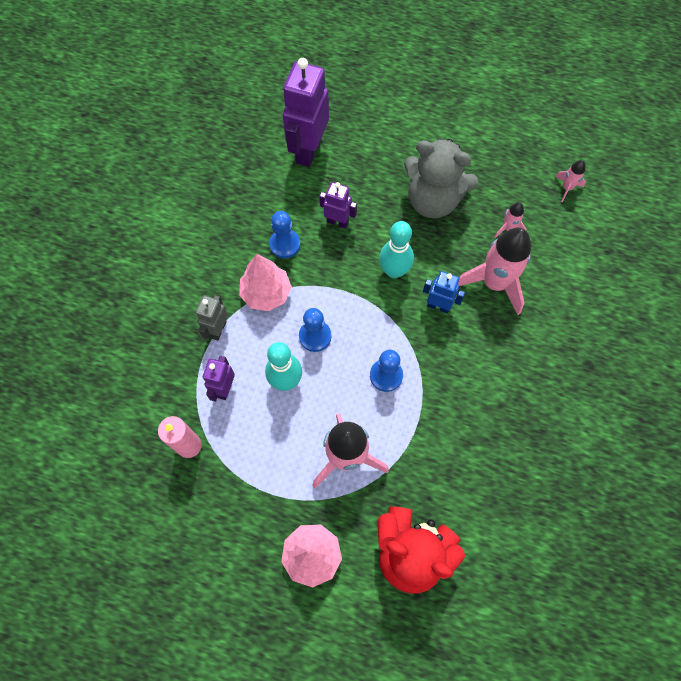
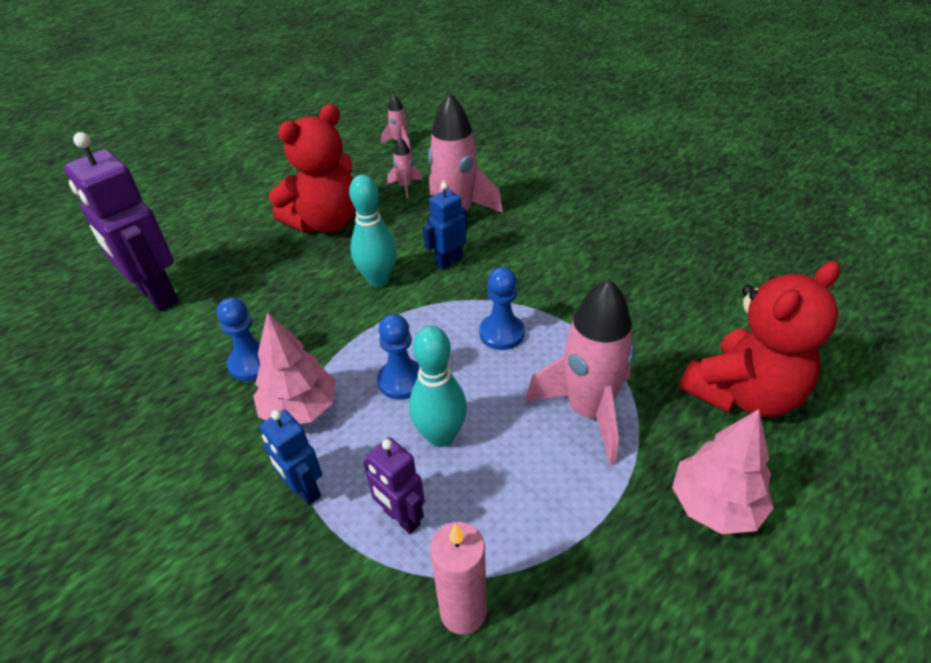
camera: 60 degrees left, 25 degrees down
(218, 329) = (304, 489): grey robot -> blue robot
(337, 222) = (273, 303): purple robot -> none
(433, 200) = (325, 222): grey teddy bear -> red teddy bear

